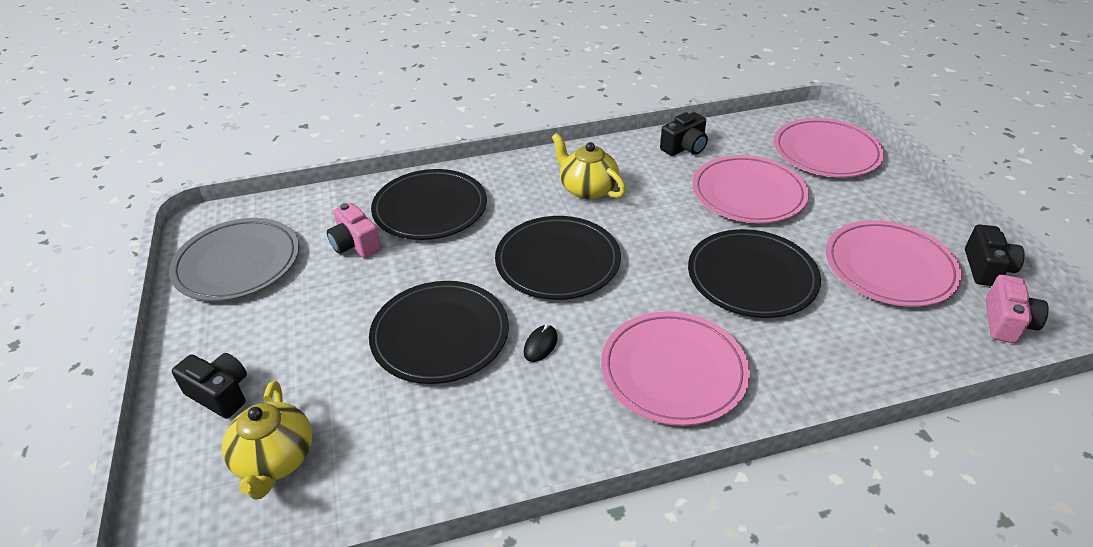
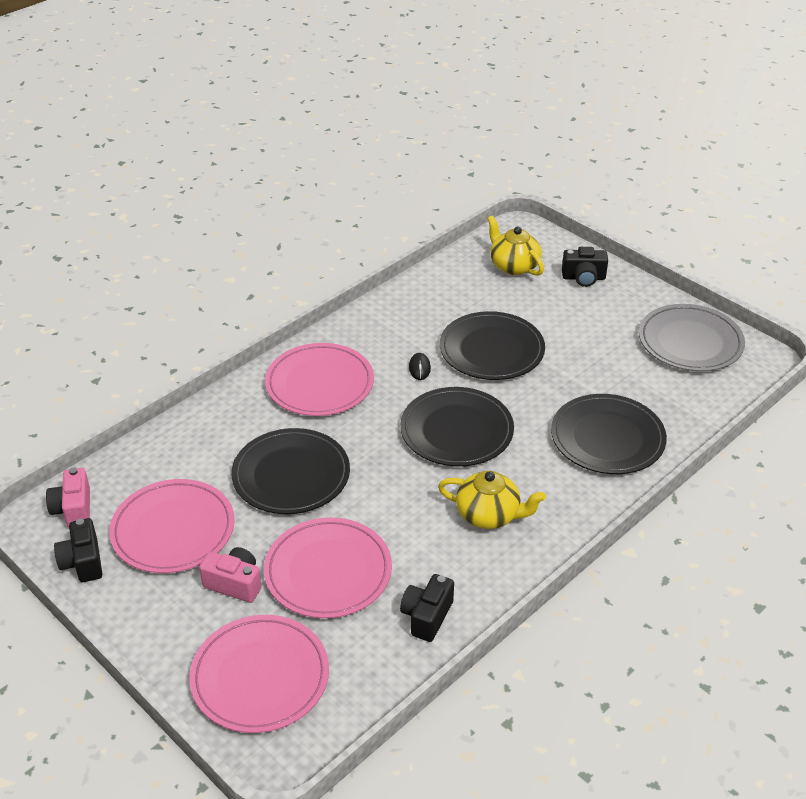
camera: 150 degrees right, 0 degrees up
(355, 244) = (626, 386): pink camera -> pink camera (234, 584)

